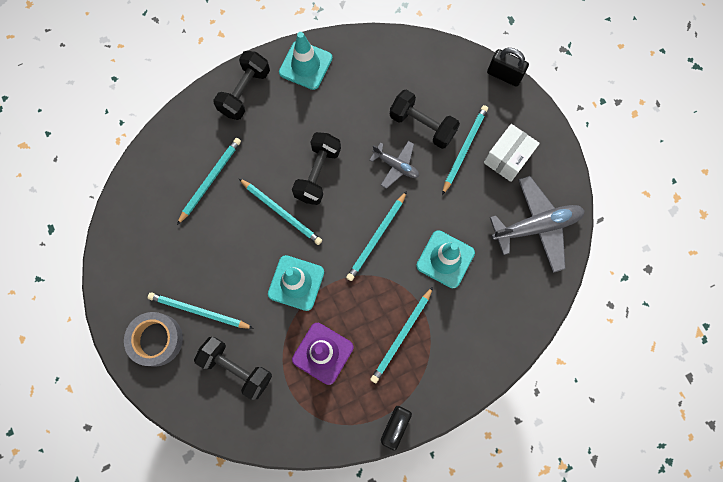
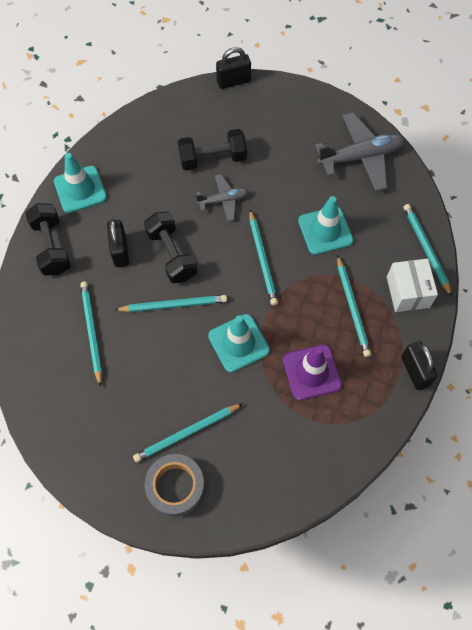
camera: 45 degrees left, 10 degrees down
(236, 368) = (261, 445): black dumbbell -> none
(286, 138) = (120, 251): none -> black padlock
(464, 149) = (258, 149): turquoise pencil -> turquoise pencil (426, 249)
(507, 158) = (294, 131): white box -> white box (407, 292)
(536, 226) = (360, 157): grey plane -> grey plane turned 45 degrees clockwise

